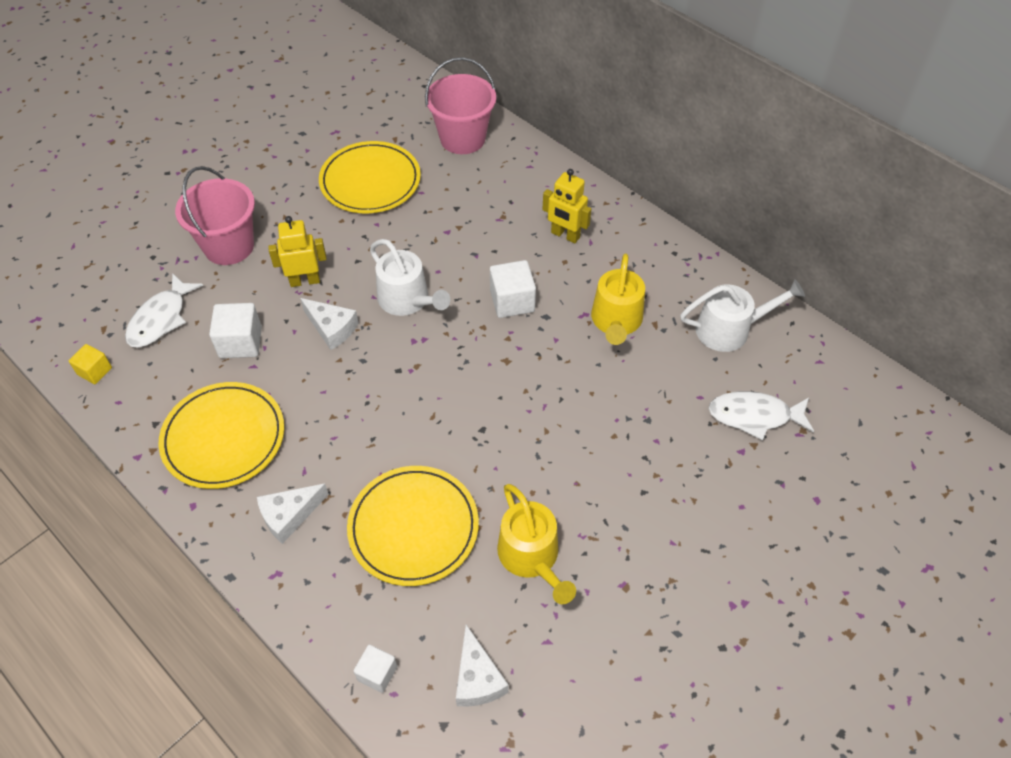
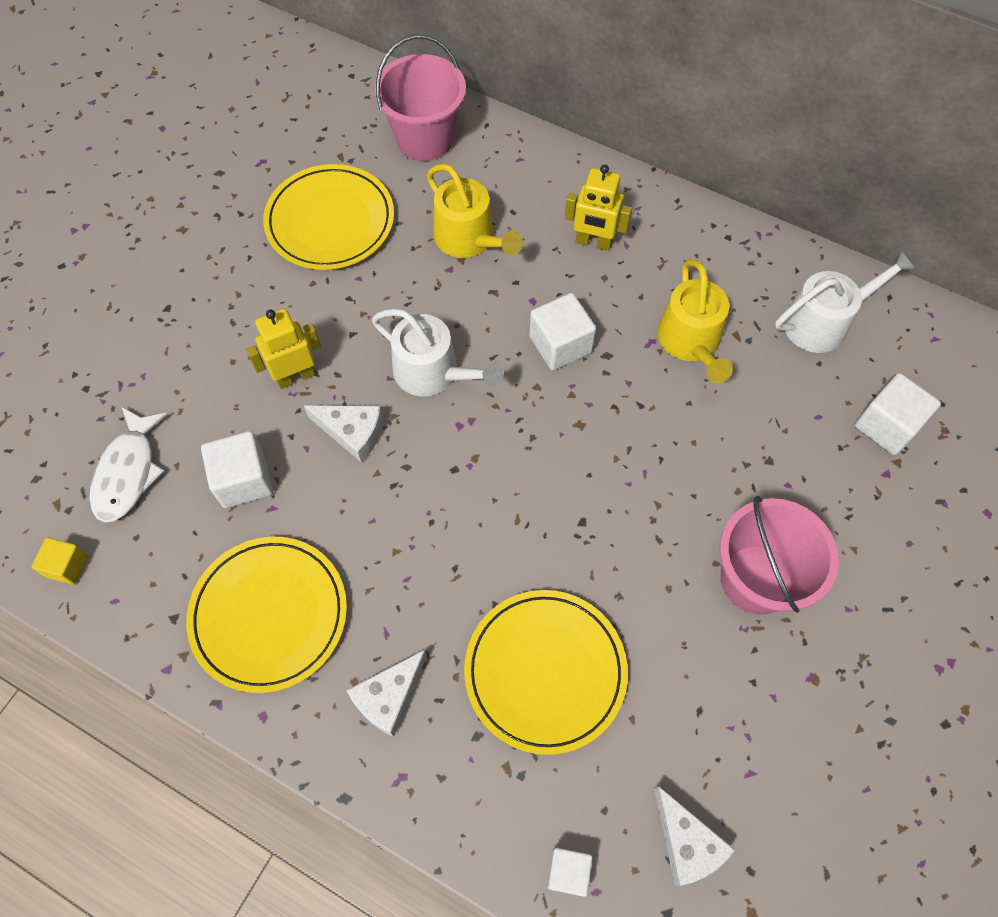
camera: 15 degrees left, 10 degrees up
(229, 246) = (181, 351): pink bucket -> pink bucket (756, 579)
(531, 556) = (695, 671): yellow watering can -> yellow watering can (468, 239)
(754, 416) = (887, 425): white fish -> white cube

